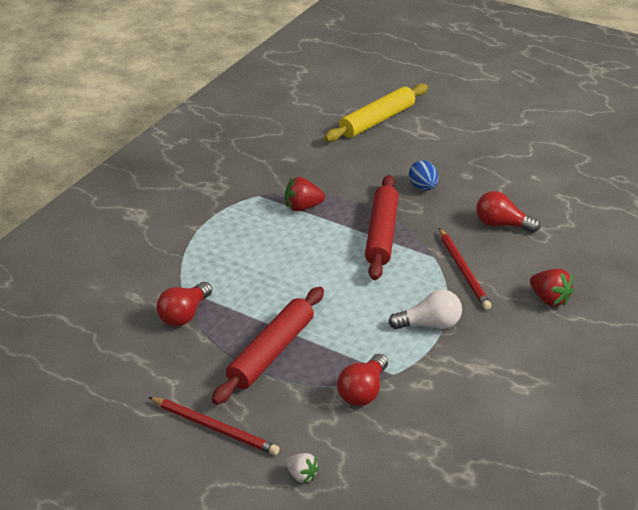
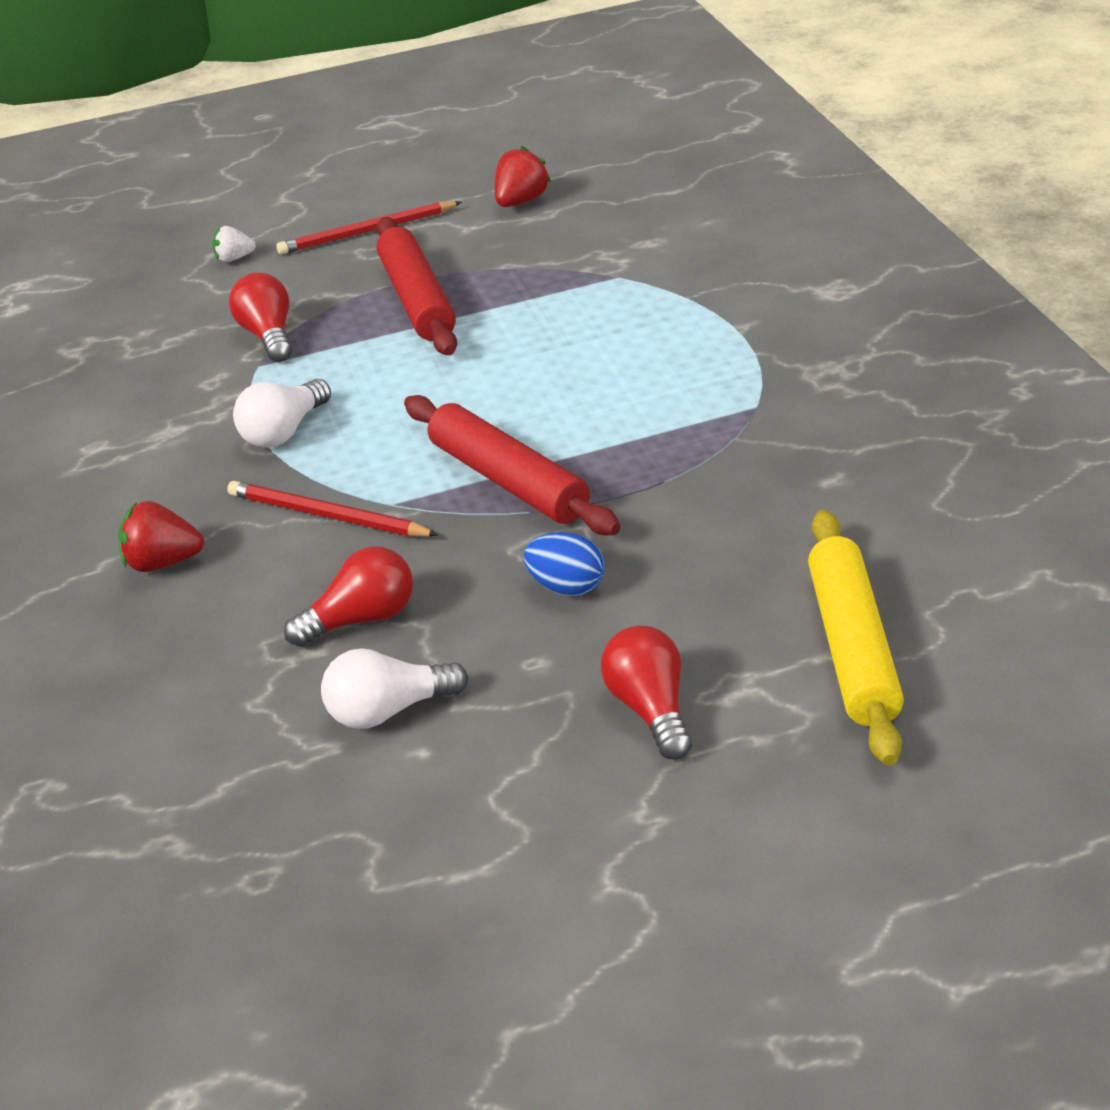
camera: 135 degrees right, 0 degrees up
(184, 315) = (566, 265): red light bulb -> red light bulb (650, 709)
(302, 207) = (672, 436): red strawberry -> red strawberry (521, 201)
(529, 192) = (388, 711): none -> white light bulb

